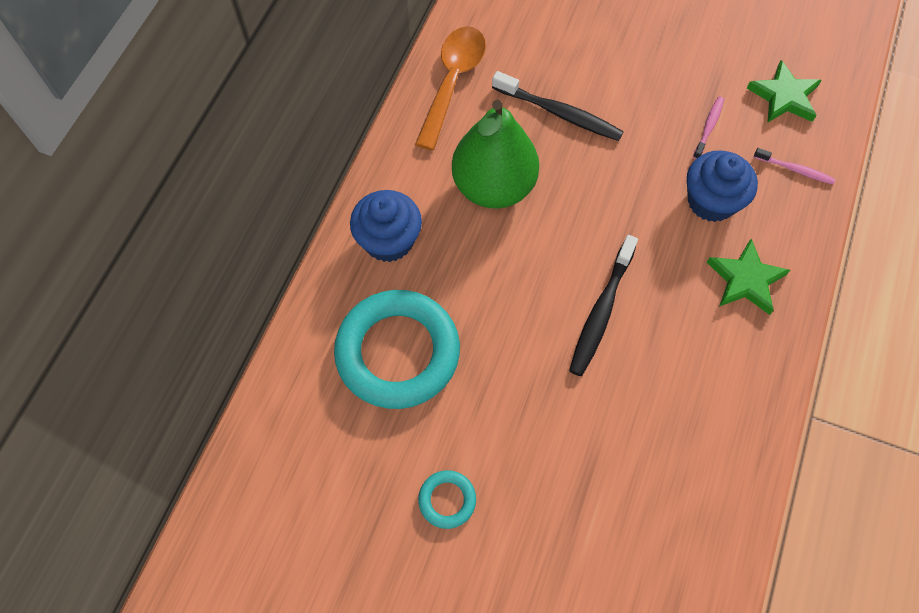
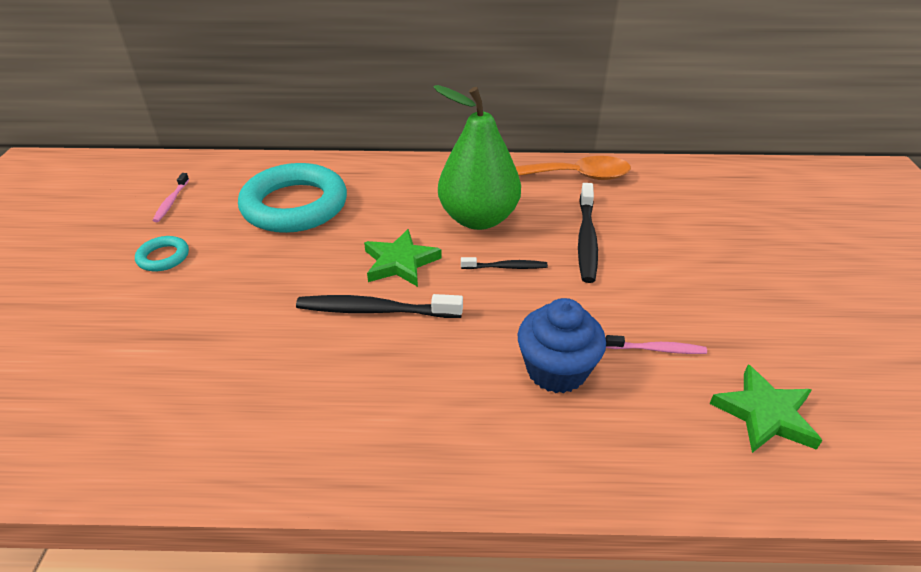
camera: 70 degrees right, 25 degrees down
(388, 240) = (395, 180): blue cupcake -> none
(576, 190) = (506, 267): none -> black toothbrush
(745, 280) = (465, 422): green star -> green star (400, 262)
(795, 170) = (658, 446): pink toothbrush -> pink toothbrush (171, 202)

